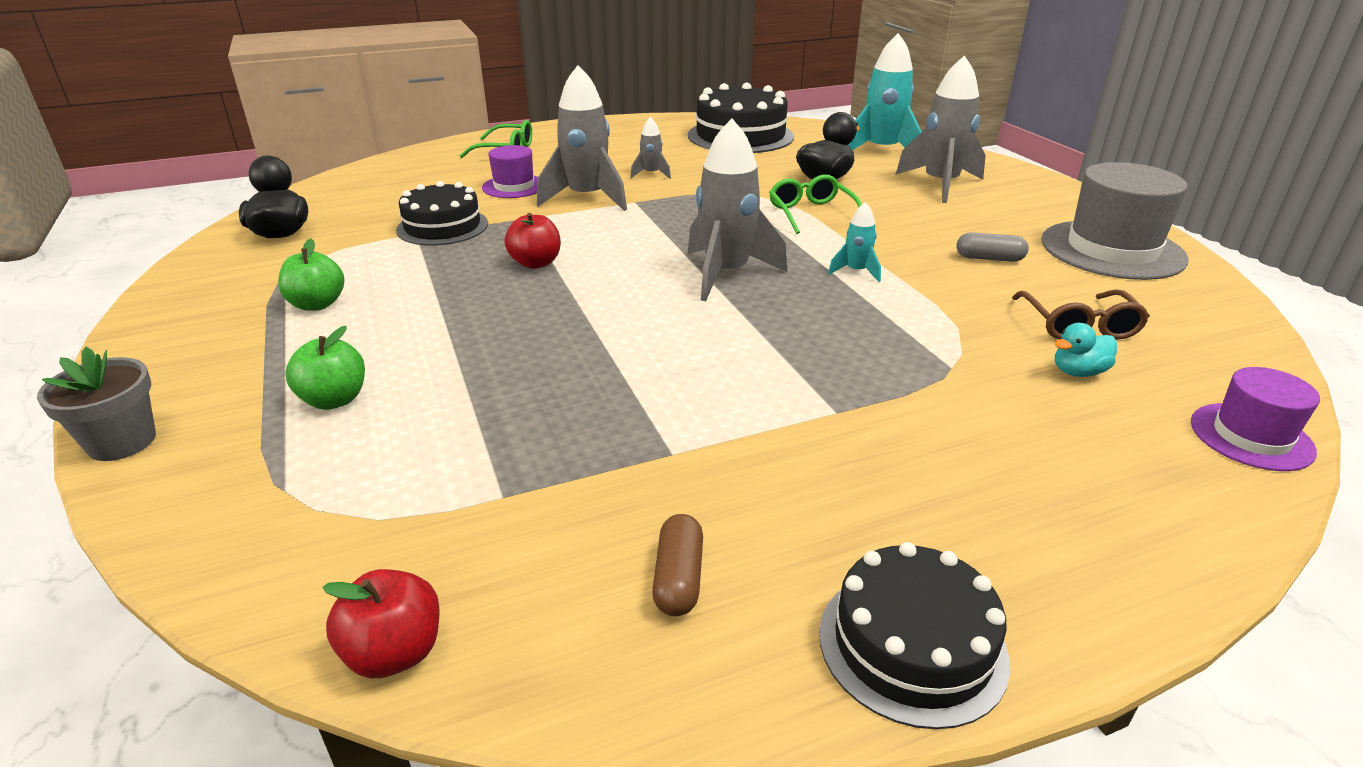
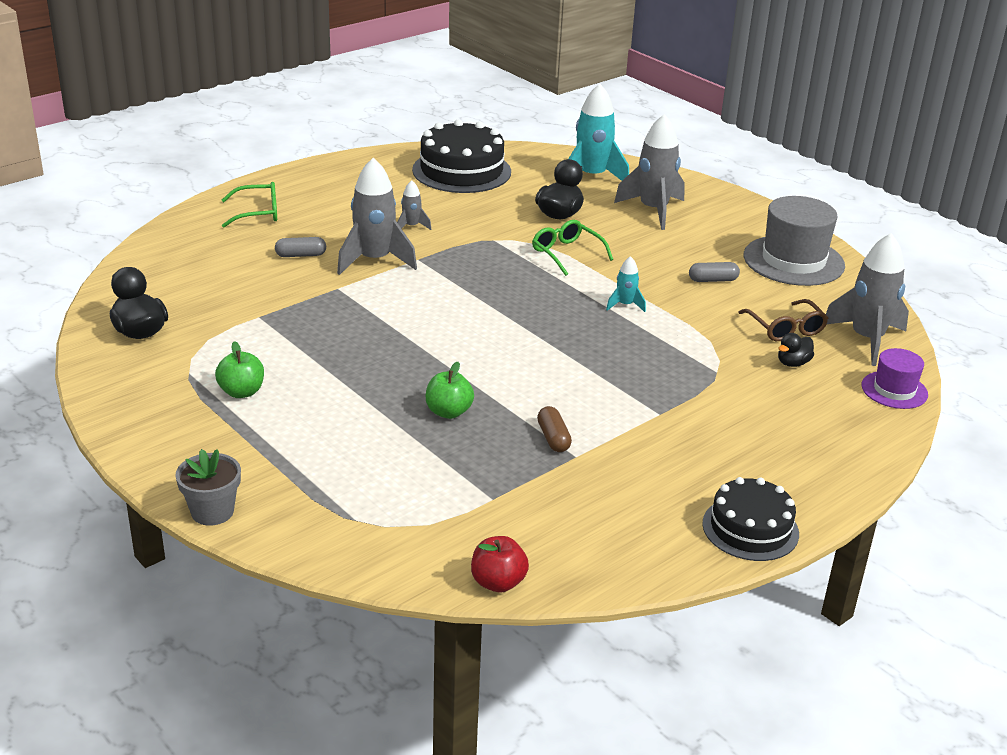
camera: 20 degrees left, 0 degrees up
(334, 400) = (330, 460): green apple -> green apple (448, 412)
(442, 226) = (275, 306): black cake -> none
(514, 186) = (301, 255): purple hat -> grey capsule
(536, 263) = (382, 331): red apple -> none
(678, 578) = (620, 521): brown capsule -> brown capsule (553, 438)
(726, 274) = (533, 320): grey rocket -> grey rocket (866, 339)
(1078, 372) = (793, 363): turquoise duck -> black duck

